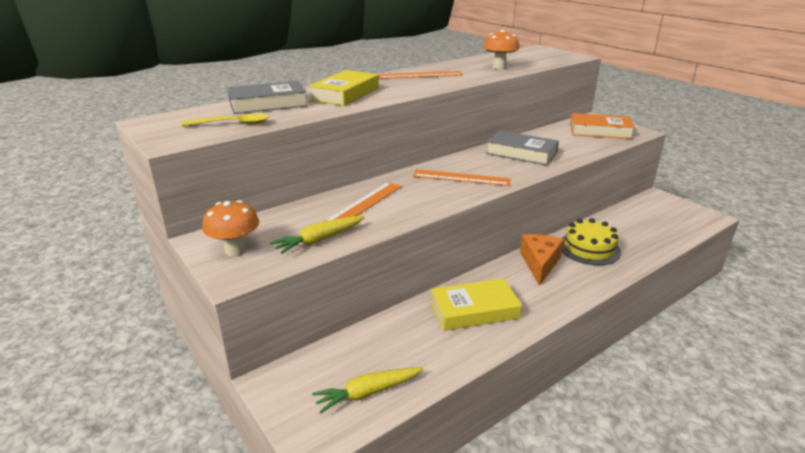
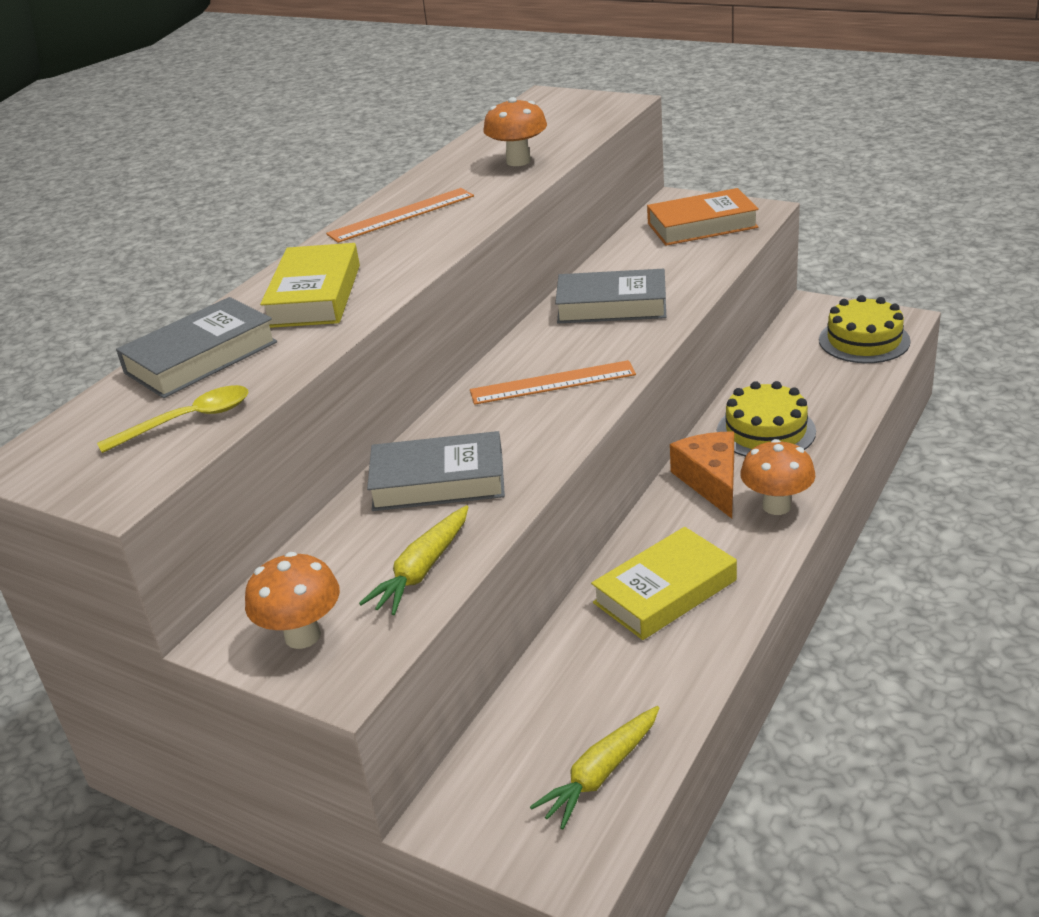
camera: 20 degrees left, 5 degrees up
(364, 204) = (438, 481): orange ruler -> grey book
(570, 288) = (776, 506): none -> orange mushroom
(679, 220) = (864, 340): none -> yellow cake

